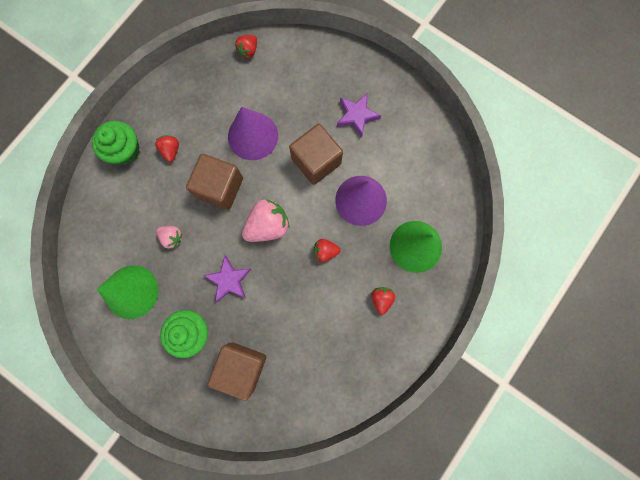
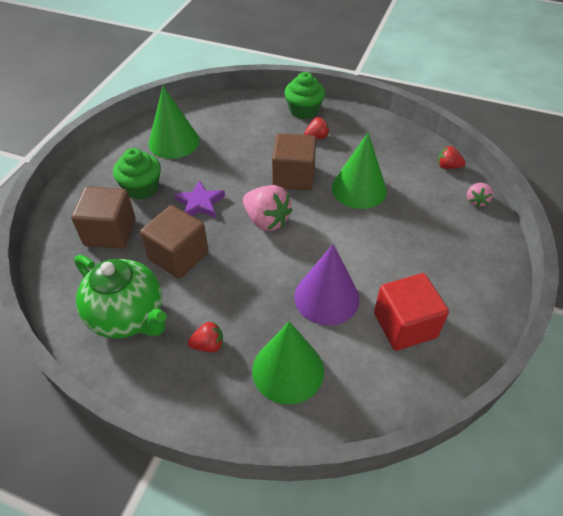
camera: 75 degrees right, 30 degrees down
(172, 237) = (232, 156): pink strawberry -> pink strawberry (476, 201)
(253, 136) = (359, 189): purple cone -> green cone
(316, 161) = (355, 245): brown cube -> brown cube (178, 256)
(325, 251) = (253, 276): red strawberry -> none
(339, 358) = (128, 316): none -> green teapot
(357, 115) = (429, 271): purple star -> none
(399, 153) = (405, 325): none -> red cube

